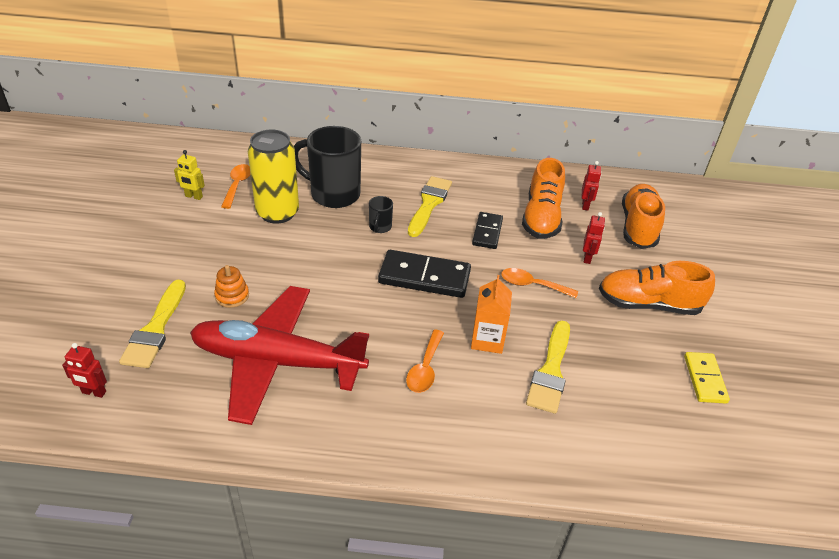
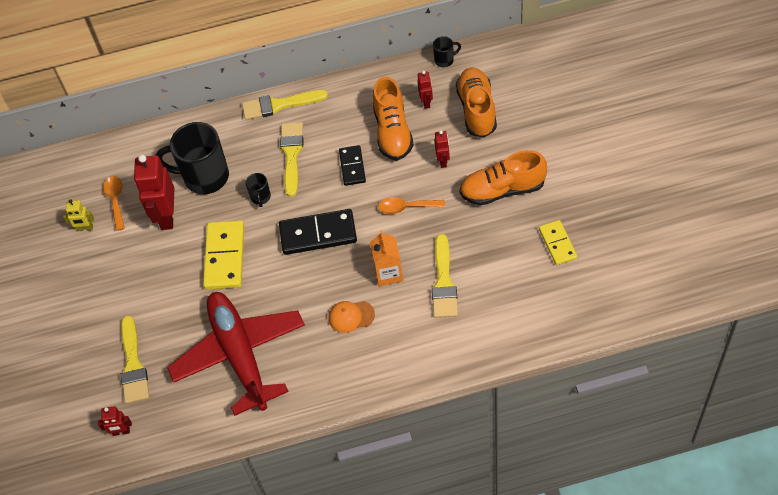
camera: 10 degrees left, 15 degrees up
(232, 296) = (175, 313): orange stacking toy -> none
(277, 213) = (167, 217): yellow can -> red robot
(277, 362) = (240, 355): red plane -> red plane turned 75 degrees clockwise
(315, 264) = (225, 257): none -> yellow domino
(425, 368) = (351, 316): orange spoon -> orange cap
(436, 164) = (279, 105): none -> yellow brush
(615, 180) = (445, 60): none -> black mug

